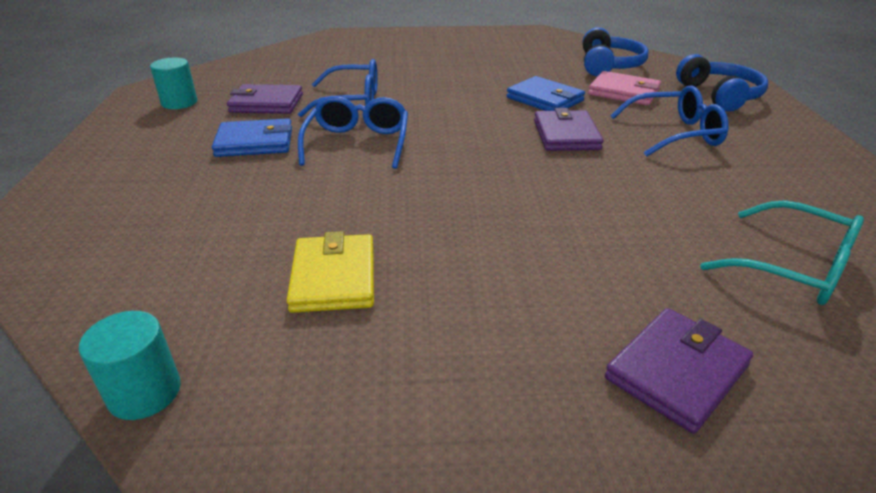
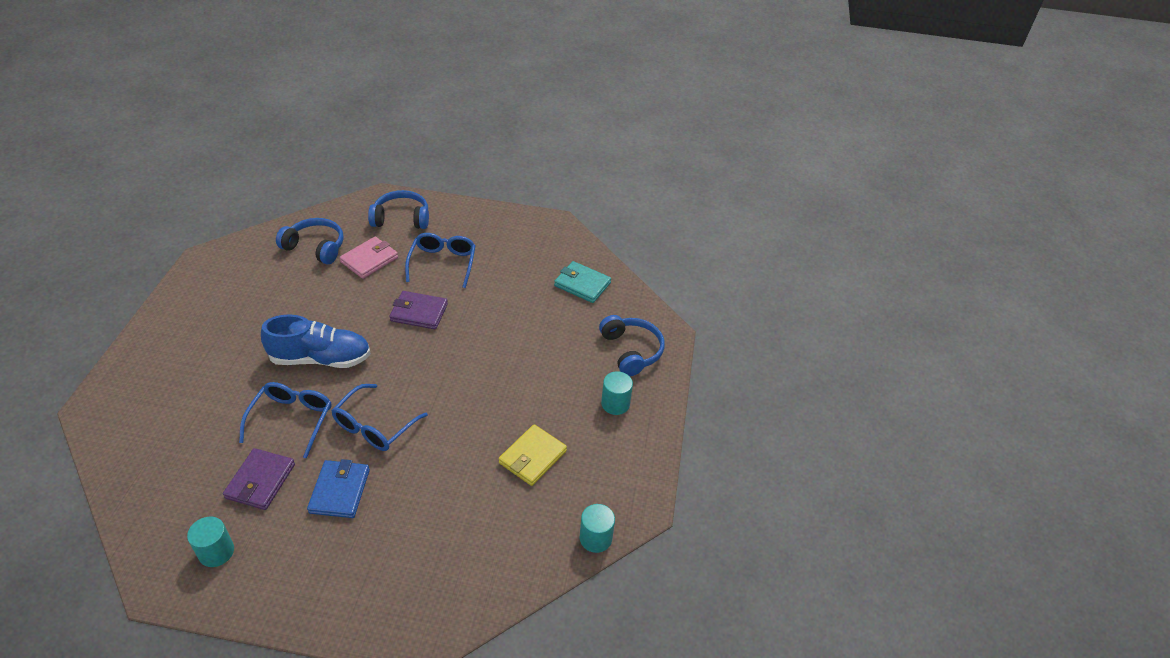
camera: 80 degrees left, 10 degrees up
(334, 277) = (532, 457): yellow wallet -> yellow wallet turned 60 degrees counterclockwise
(357, 143) = (375, 426): blue glasses -> blue glasses turned 75 degrees counterclockwise
(446, 98) = (321, 358): none -> blue shoe
(504, 368) = (615, 404): none -> turquoise cylinder
(544, 99) = (357, 304): blue wallet -> none
(676, 372) = (631, 351): purple wallet -> blue headphones
(792, 267) = (582, 284): turquoise glasses -> turquoise wallet

